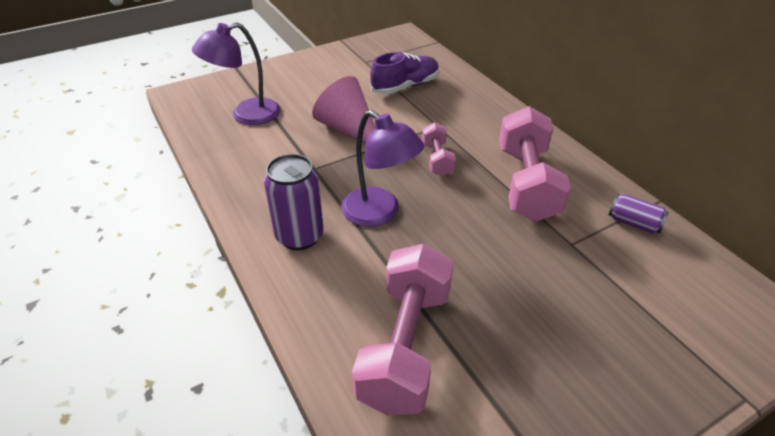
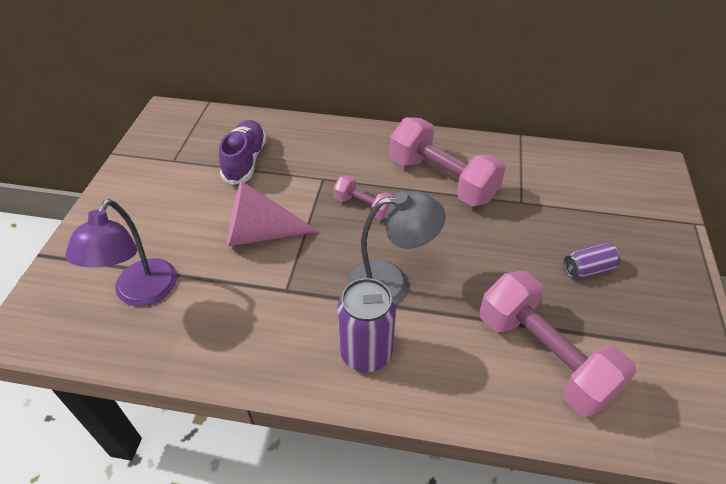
camera: 50 degrees left, 5 degrees up
(379, 213) = (390, 282): purple lamp -> grey lamp
(633, 223) = (529, 161): purple can -> purple can (588, 269)

